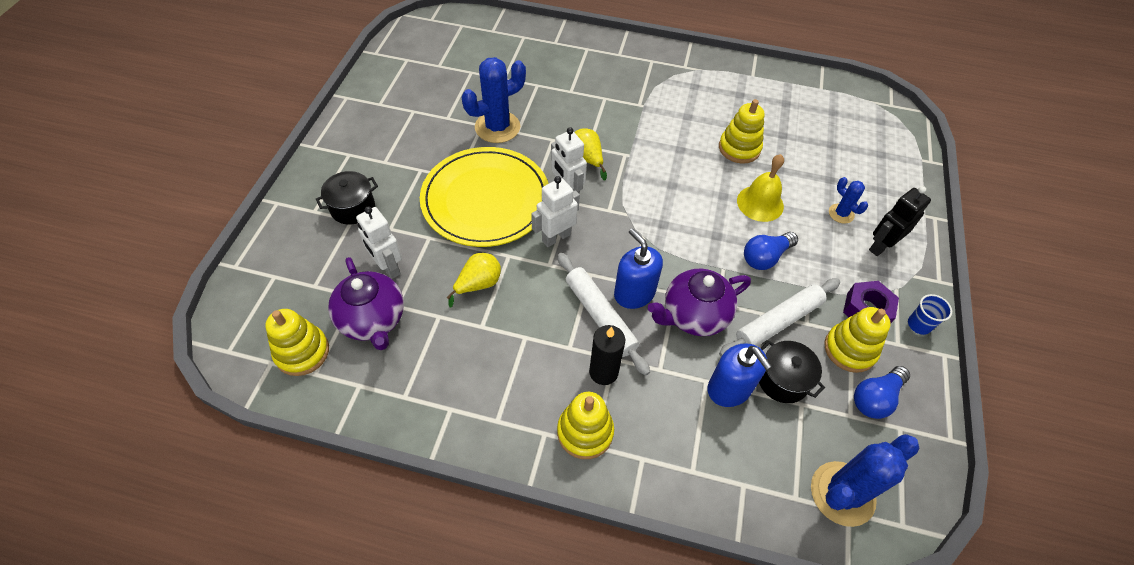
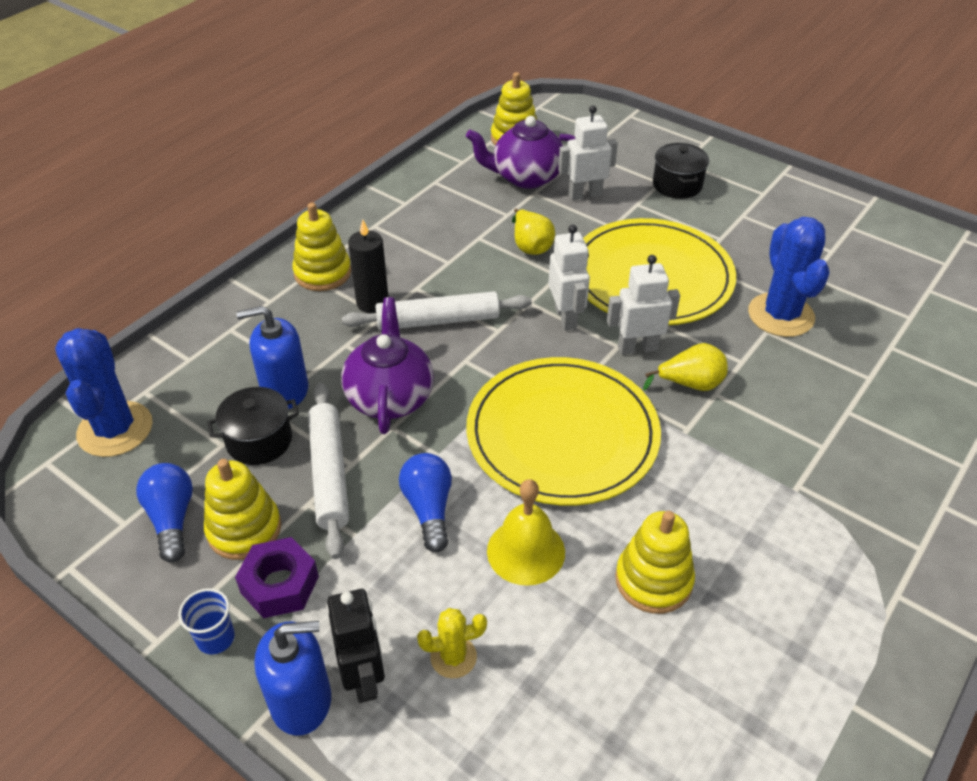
camera: 115 degrees right, 10 degrees down
(634, 293) = (451, 357): blue soap dispenser -> blue soap dispenser (301, 700)
(666, 210) = (562, 434): none -> yellow plate
(841, 213) = (453, 657): blue cactus -> yellow cactus

